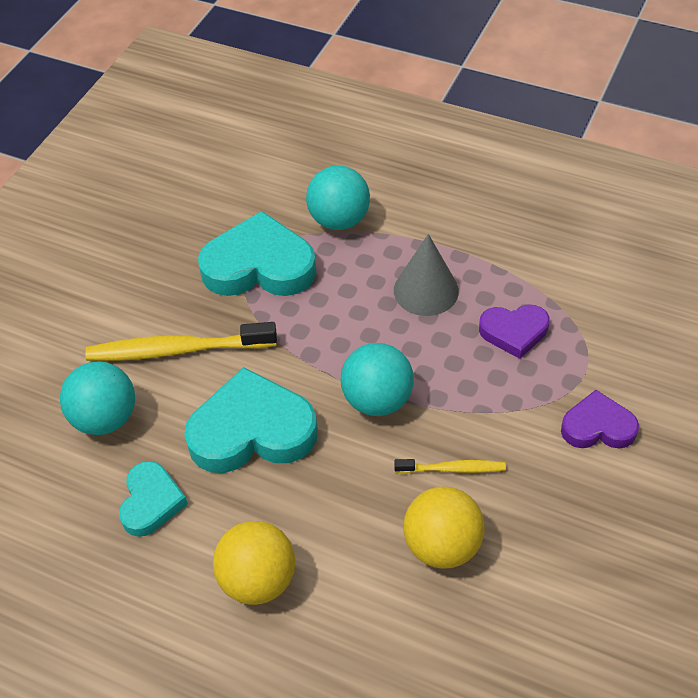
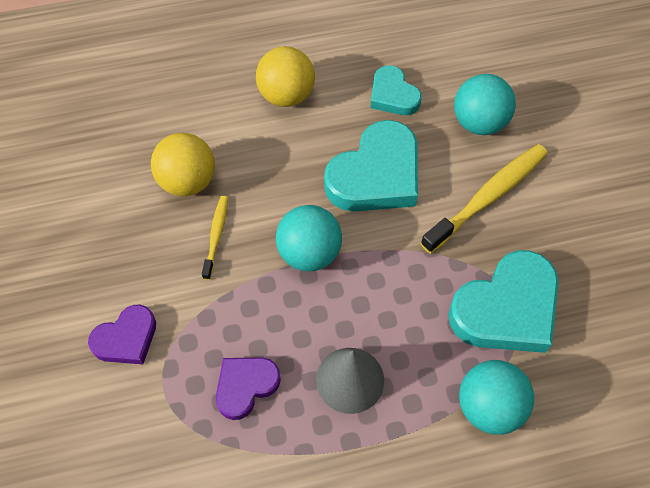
camera: 140 degrees right, 10 degrees up
(452, 469) = (216, 236): yellow toothbrush -> yellow toothbrush turned 135 degrees clockwise

